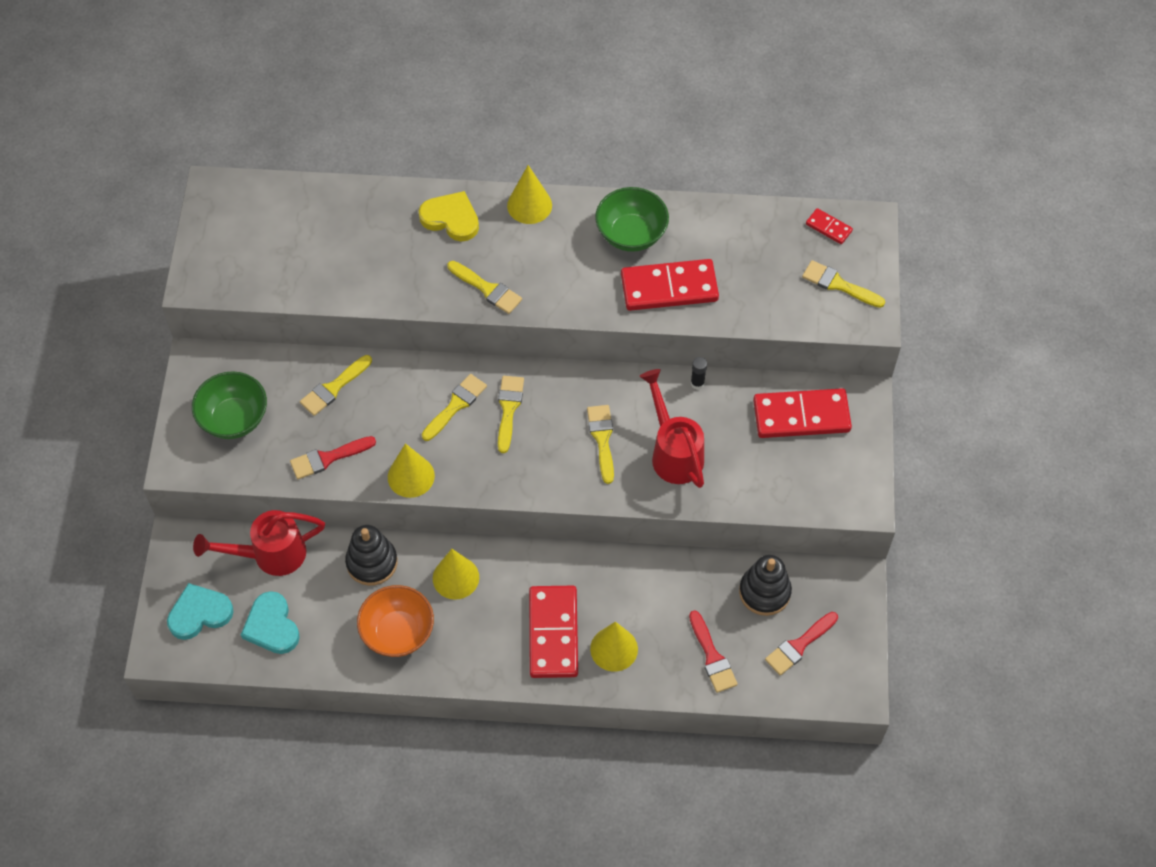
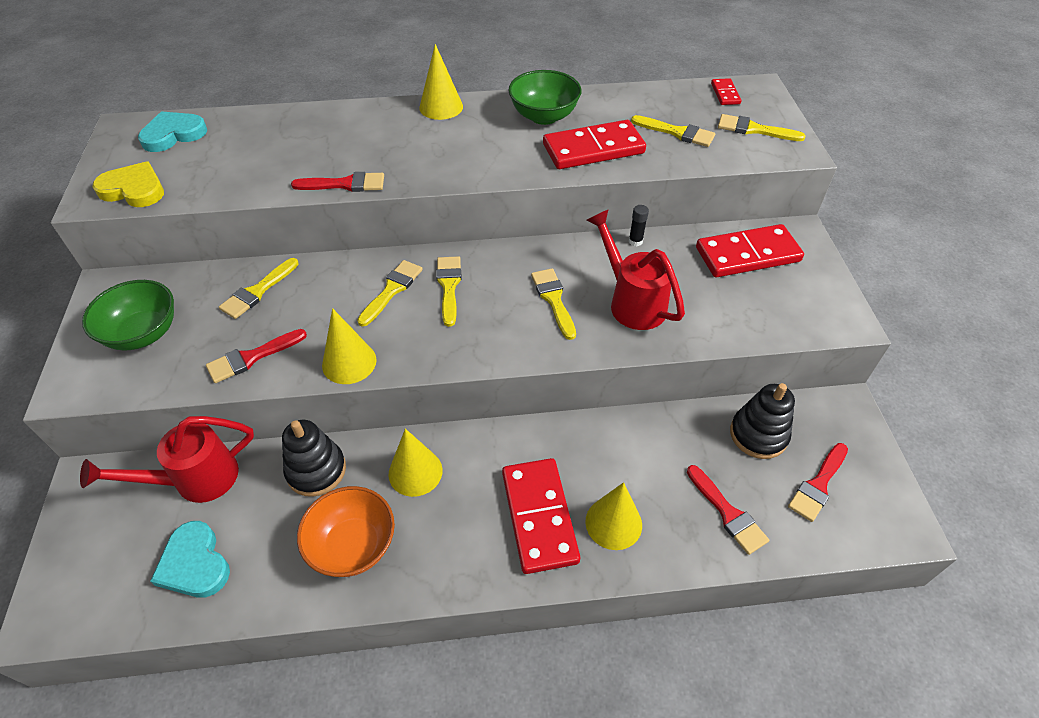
camera: 10 degrees left, 10 degrees down
(199, 613) = (102, 563): turquoise heart -> turquoise heart (173, 134)
(425, 299) = (345, 184): none -> red brush
(451, 218) = (365, 123): yellow heart -> yellow heart (134, 189)
(487, 289) = (410, 169): yellow brush -> yellow brush (677, 132)
(828, 227) = (725, 94): red domino -> red domino turned 60 degrees clockwise

